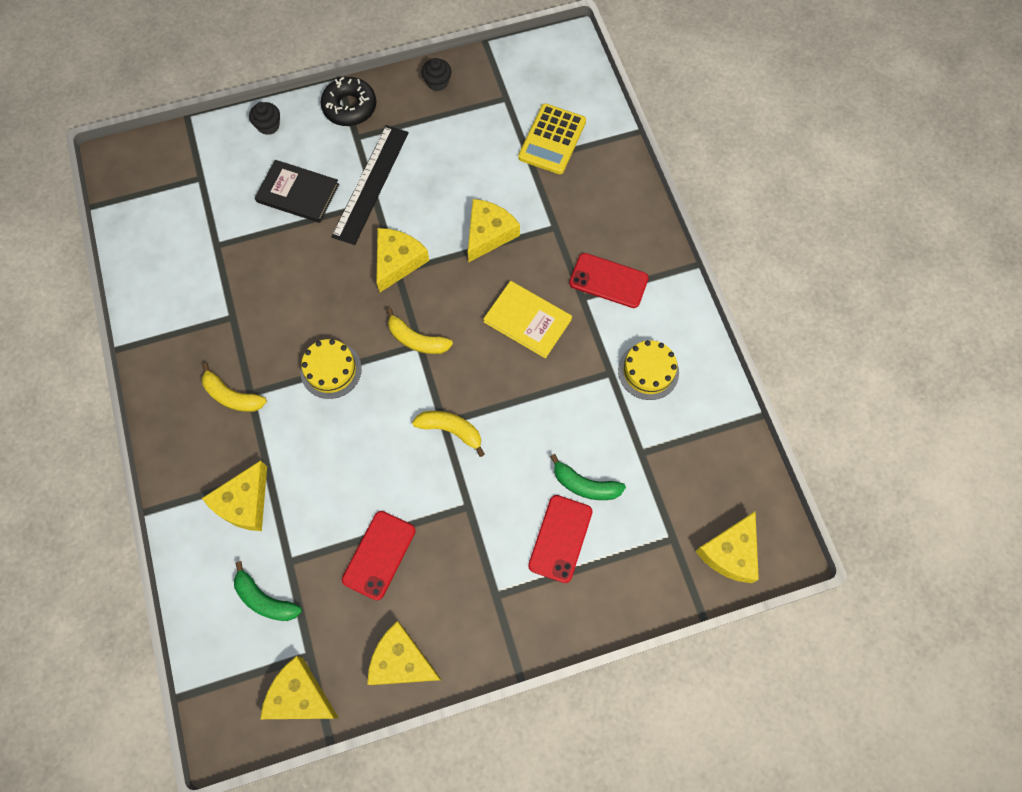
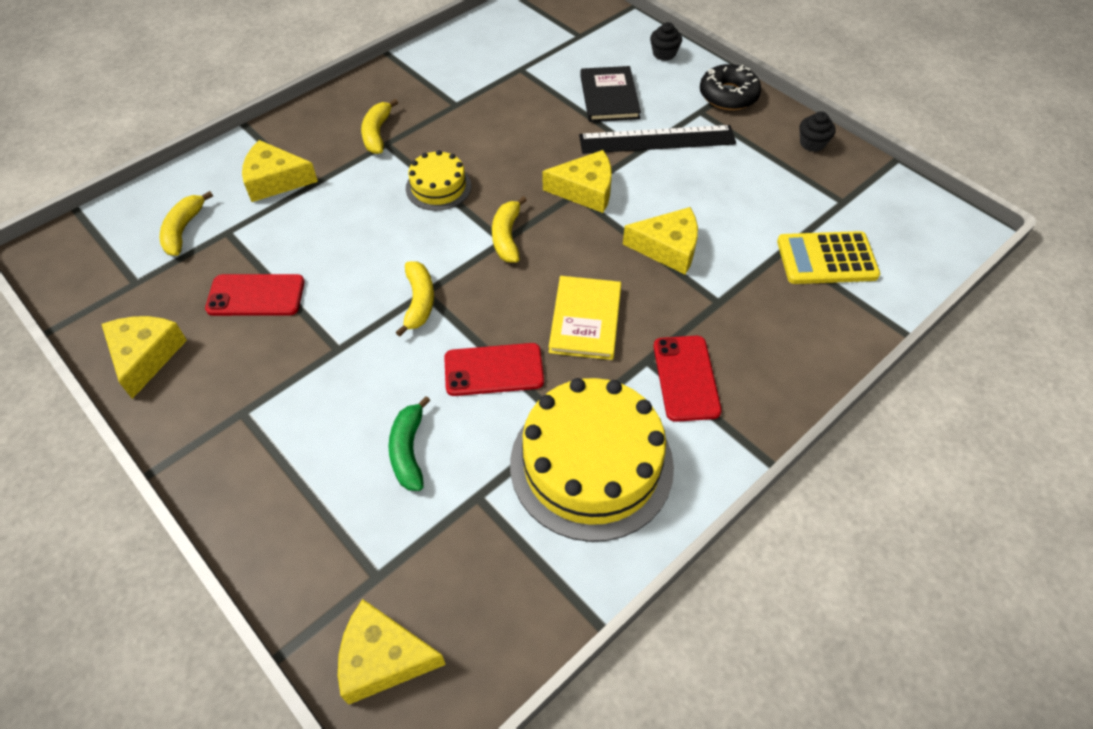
camera: 65 degrees right, 15 degrees down
(265, 599) = (183, 230): green banana -> yellow banana
(300, 696) = (92, 291): yellow cheese -> none
(560, 538) = (331, 450): red phone -> red phone (494, 370)
(648, 371) = (591, 464): yellow cake -> yellow cake, size x1.95

